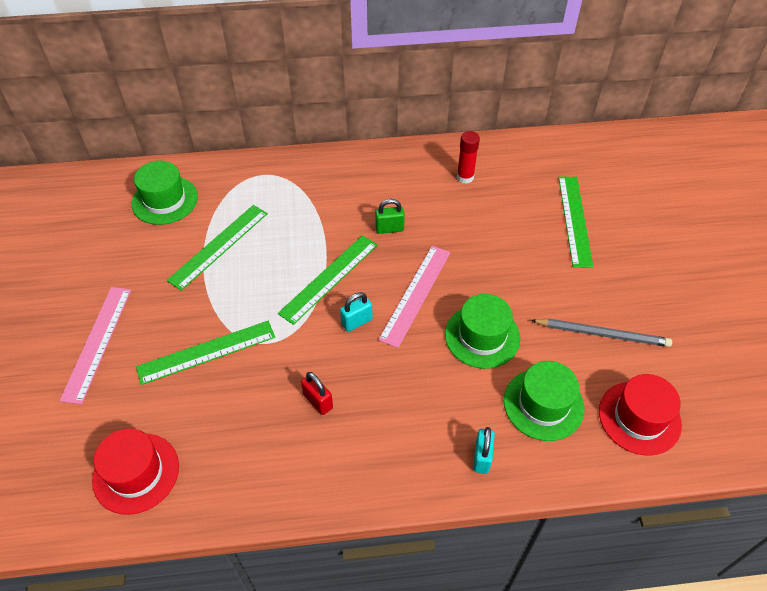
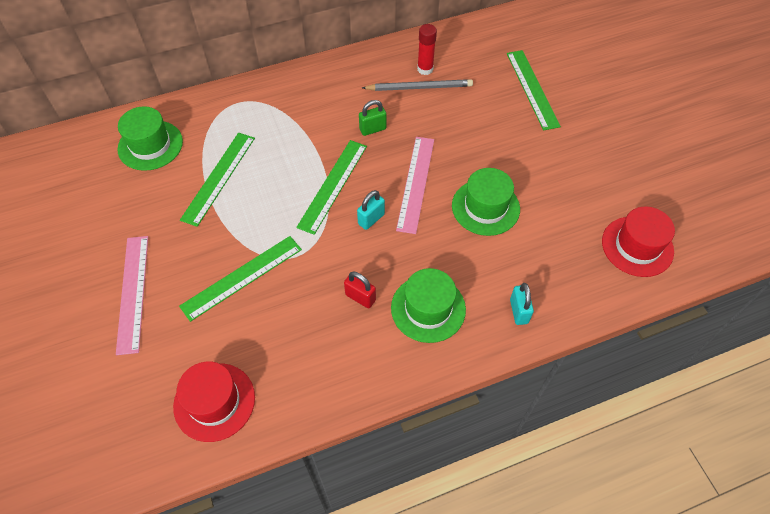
camera: 15 degrees left, 5 degrees up
(543, 404) = (556, 253): green hat -> green hat (428, 308)
(602, 334) = (586, 183): grey pencil -> grey pencil (419, 87)

